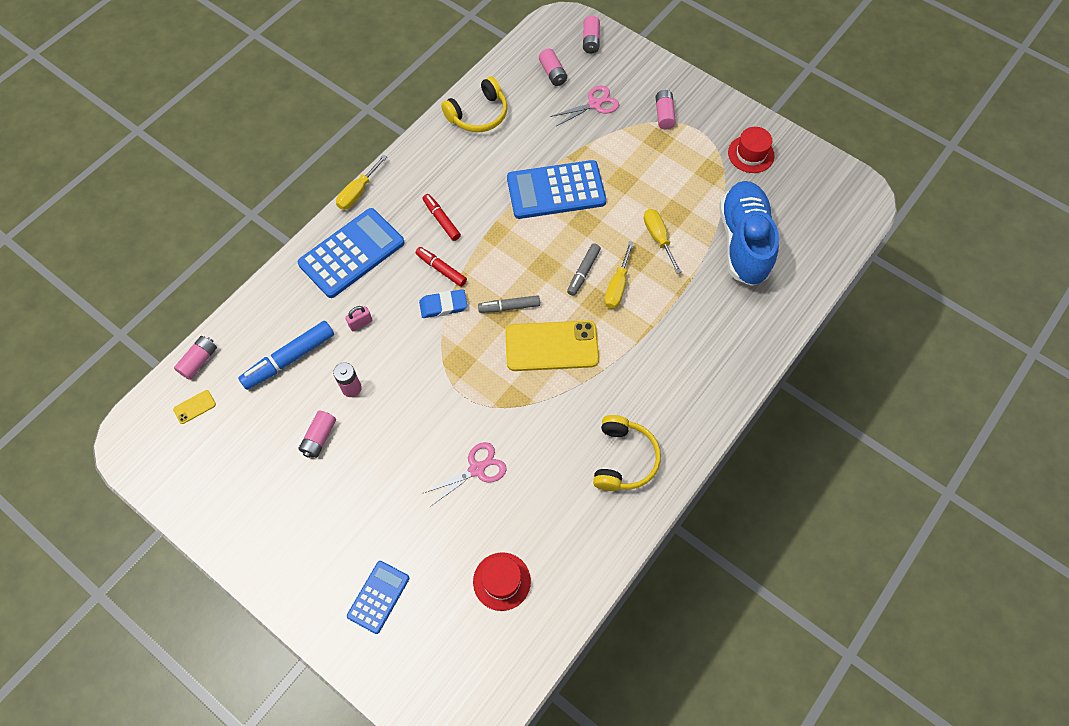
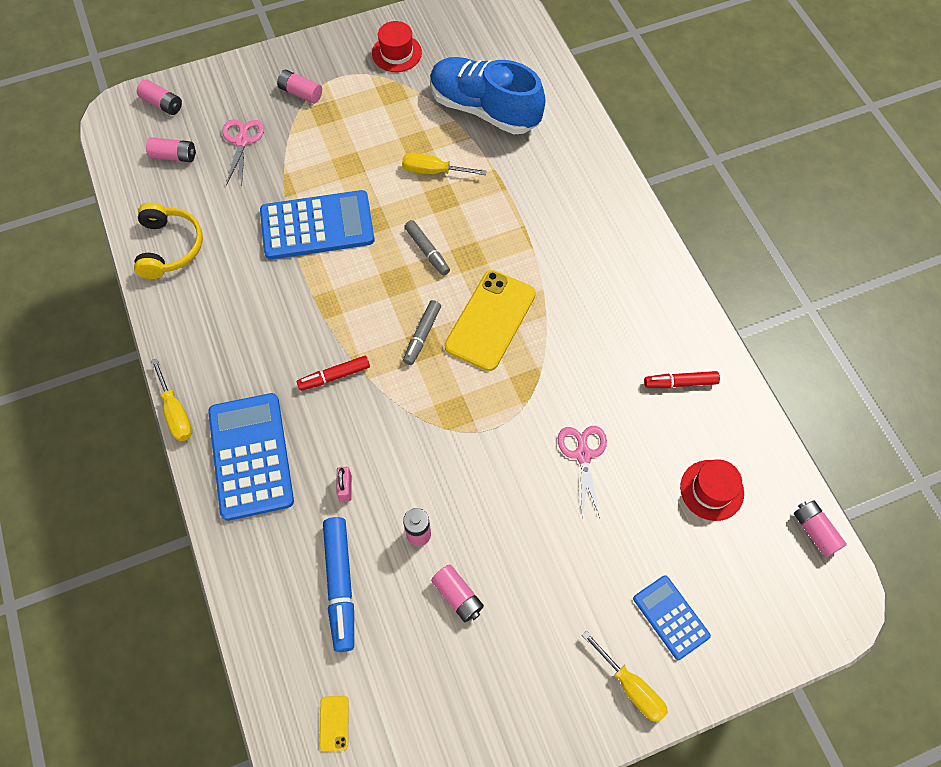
camera: 60 degrees left, 0 degrees up
(199, 361) = (276, 692): pink battery -> pink battery (815, 531)
(441, 220) = (274, 347): red marker -> red marker (680, 383)
(443, 306) = (379, 395): blue eraser -> none
(556, 190) = (317, 226): blue calculator -> blue calculator turned 120 degrees counterclockwise
(617, 286) = (462, 231): yellow screwdriver -> yellow screwdriver (631, 687)
(623, 459) = (644, 321): yellow headphones -> none

